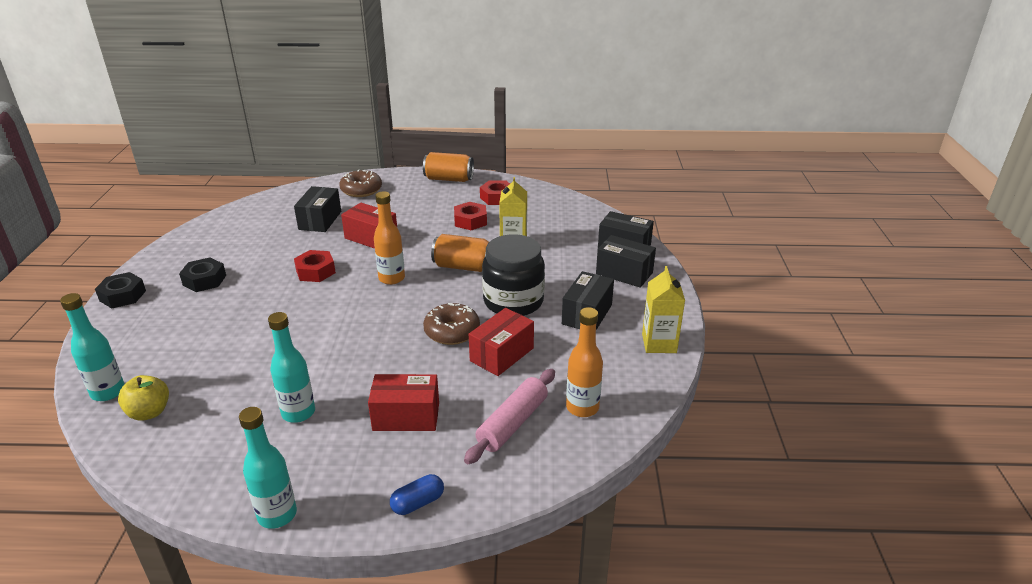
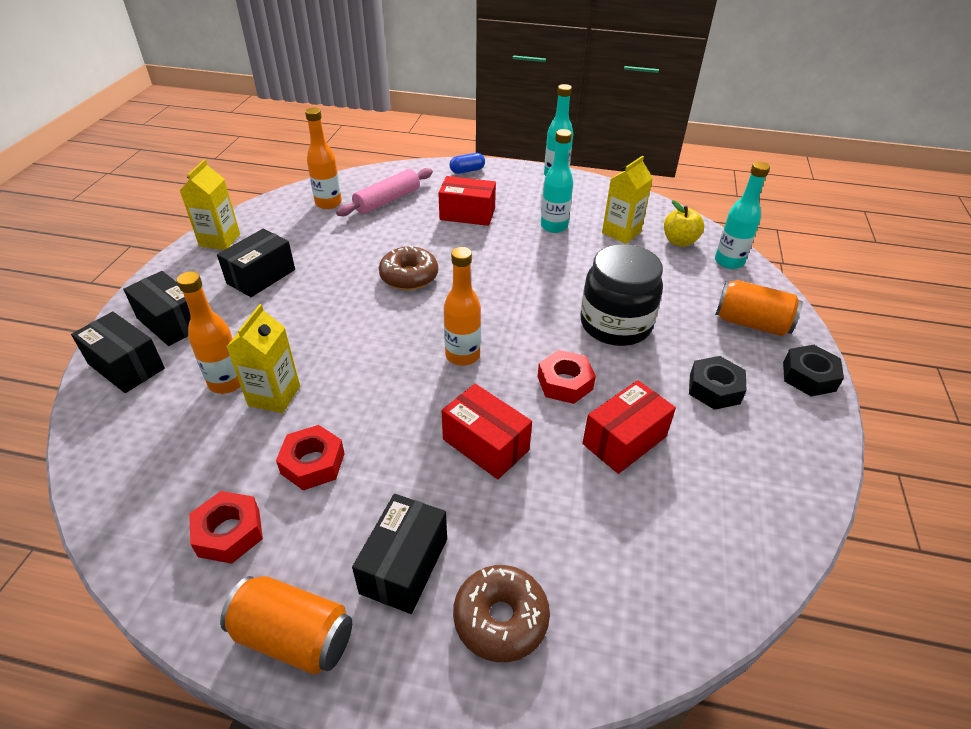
camera: 170 degrees left, 10 degrees up
(216, 415) = (621, 232): none -> yellow carton
(320, 220) = (577, 510): black box -> black box (404, 565)
(463, 266) = (364, 362): orange can -> orange can (751, 323)
(502, 354) = (370, 249): red box -> red box (624, 440)
(513, 301) = (328, 302): black jar -> black jar (615, 324)
(549, 246) = (227, 382): none -> orange bottle

